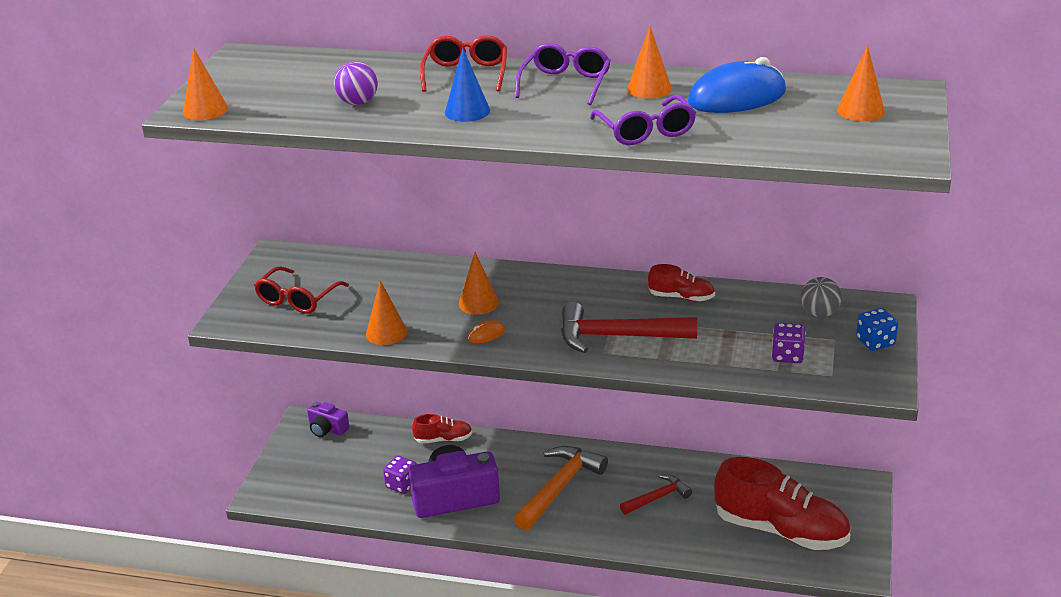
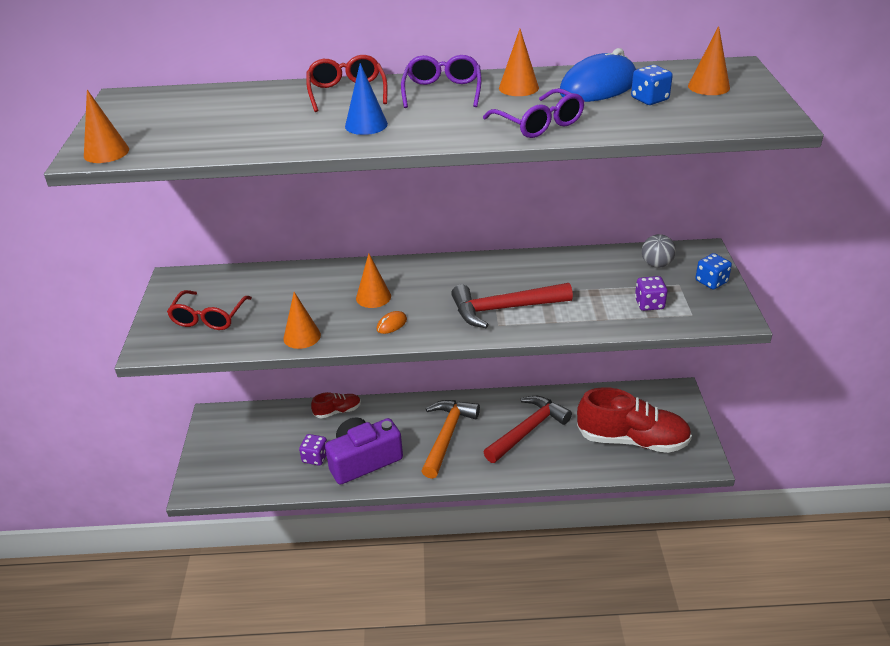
camera: 15 degrees left, 5 degrees up
(327, 429) = (235, 419): purple camera -> none
(358, 103) = (257, 128): purple ball -> none
(658, 498) = (528, 430): red hammer -> red hammer, size x1.69
(681, 297) = (541, 267): red shoe -> none
(784, 117) = (649, 99): none -> blue dice

